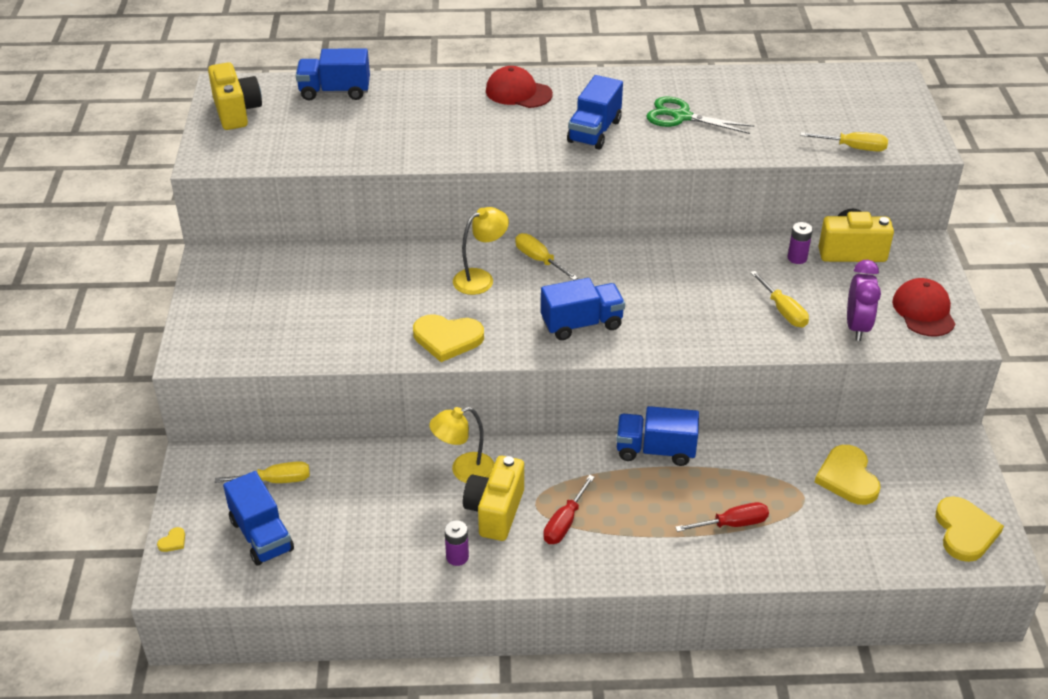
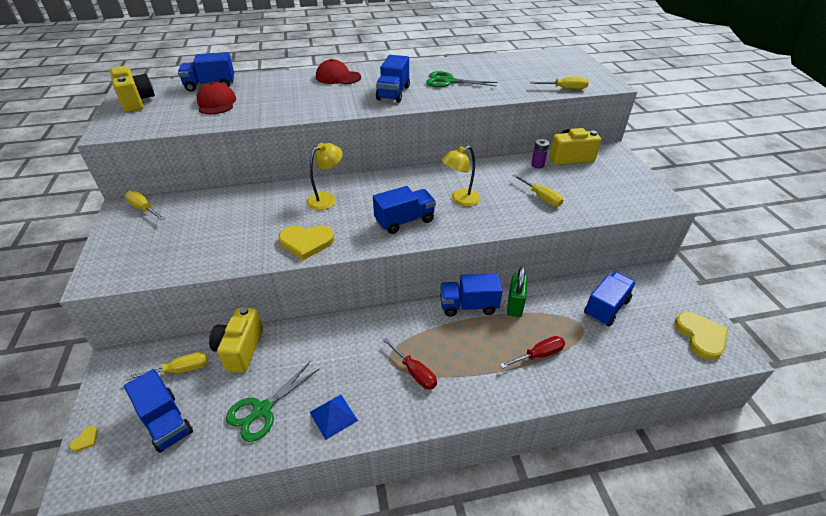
camera: 10 degrees left, 0 degrees up
(373, 538) = (262, 410): none -> green scissors
(457, 557) = (333, 416): purple battery -> blue pyramid
(464, 471) = (331, 341): yellow lamp -> yellow lamp (460, 200)
(495, 511) = (359, 371): yellow camera -> yellow camera (240, 349)
(539, 260) = (367, 183): yellow screwdriver -> yellow screwdriver (144, 209)
(565, 522) = (414, 372): red screwdriver -> red screwdriver turned 60 degrees counterclockwise
(720, 458) = (515, 305): none -> green padlock
(847, 477) = (606, 307): yellow heart -> blue truck
(857, 327) = (594, 202): purple clock -> none
(923, 311) = (632, 188): red cap -> red cap (216, 103)

